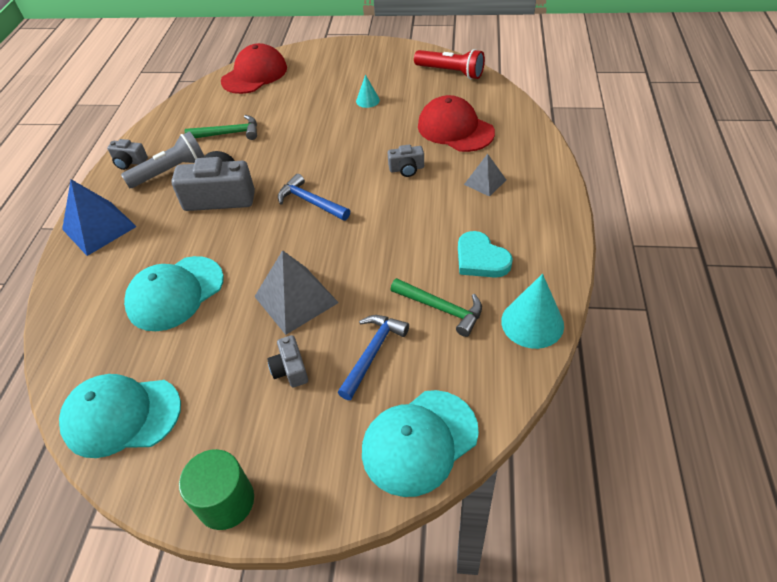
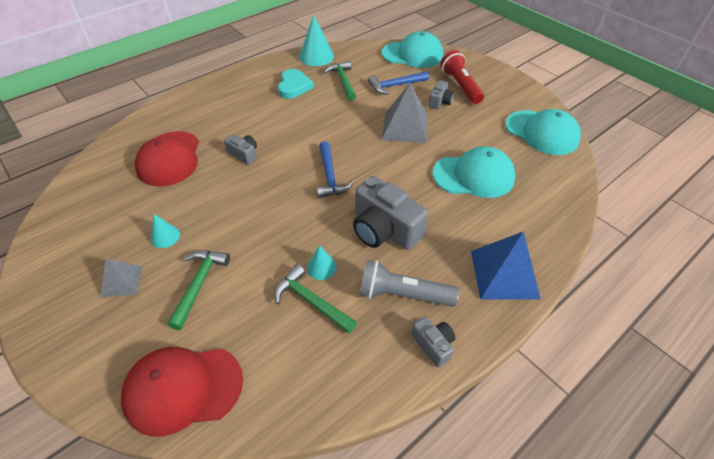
camera: 140 degrees left, 0 degrees up
(226, 501) = (507, 80): green cylinder -> none
(242, 150) = (321, 267): none -> turquoise cone
(308, 100) = (199, 284): none -> green hammer
(451, 72) = (69, 210): red flashlight -> red flashlight (460, 86)
(485, 182) = (223, 115): grey pyramid -> grey pyramid (122, 281)

